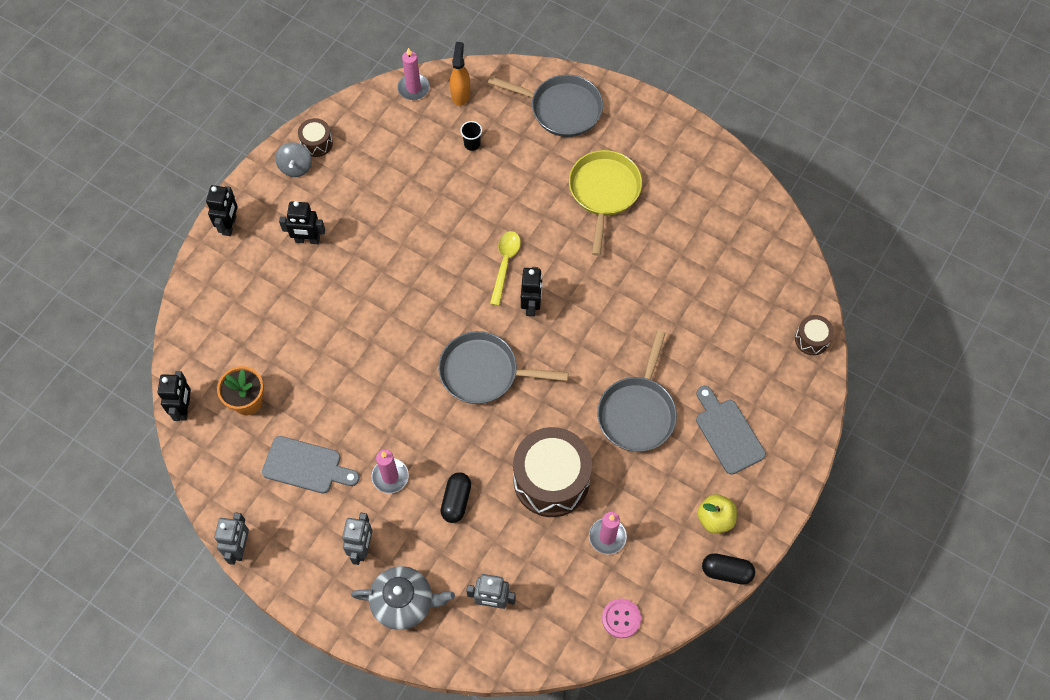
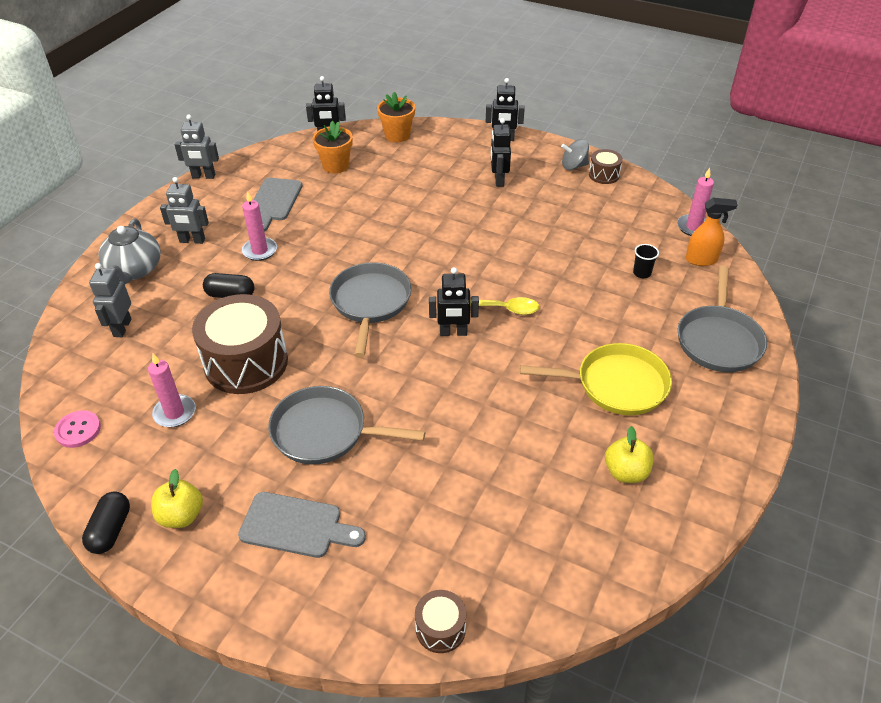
camera: 85 degrees right, 20 degrees down
(198, 333) = (397, 135): none -> orange flower pot
(690, 204) = (626, 472): none -> yellow apple
(727, 433) = (296, 526): grey cutting board -> grey cutting board turned 45 degrees clockwise

